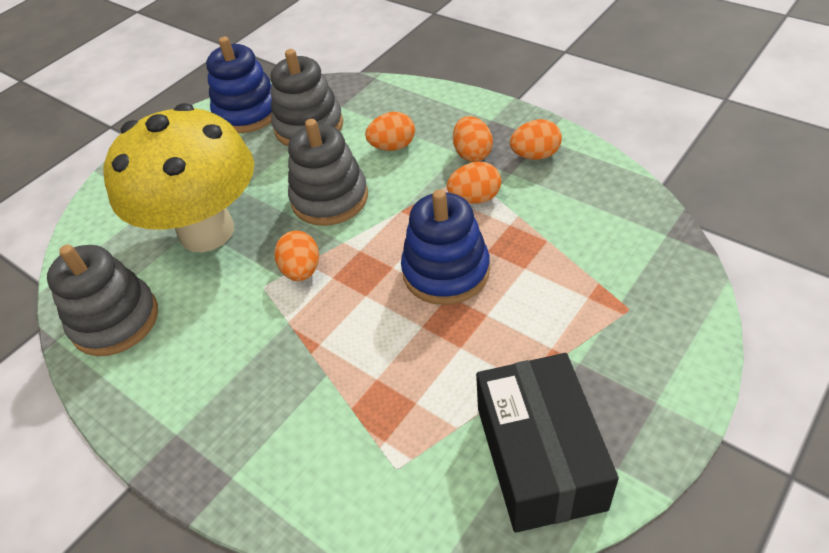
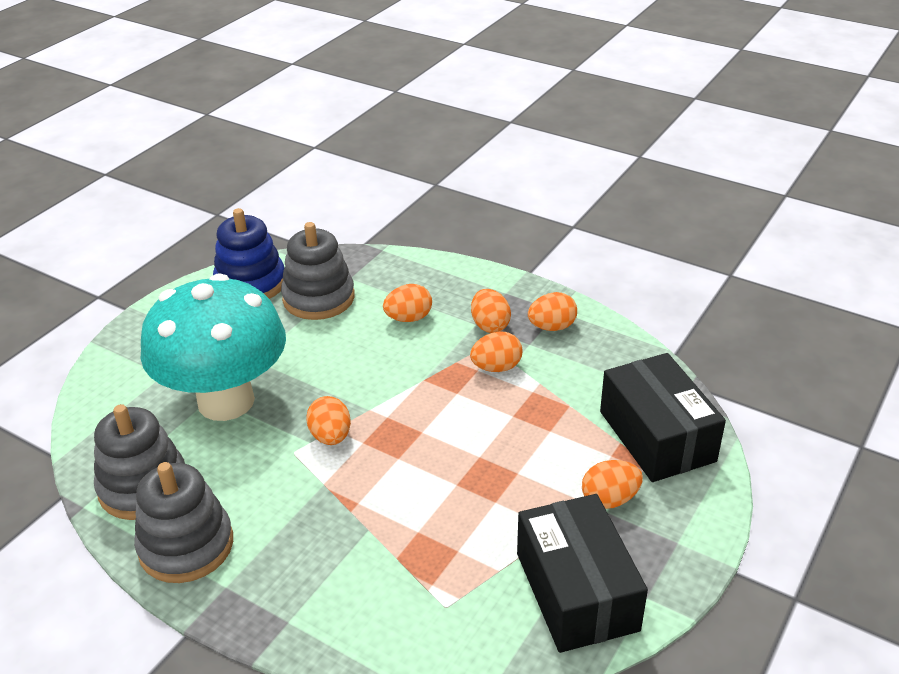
camera: 10 degrees left, 10 degrees down
(207, 231) = (226, 401): yellow mushroom -> turquoise mushroom
(330, 198) = (350, 368): grey stacking toy -> grey stacking toy (186, 546)
(446, 271) = (474, 435): blue stacking toy -> none
(583, 348) = (609, 499): none -> orange egg
(638, 276) = (656, 436): none -> black box

